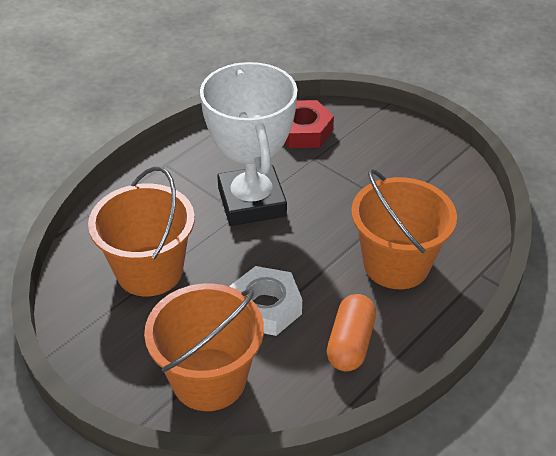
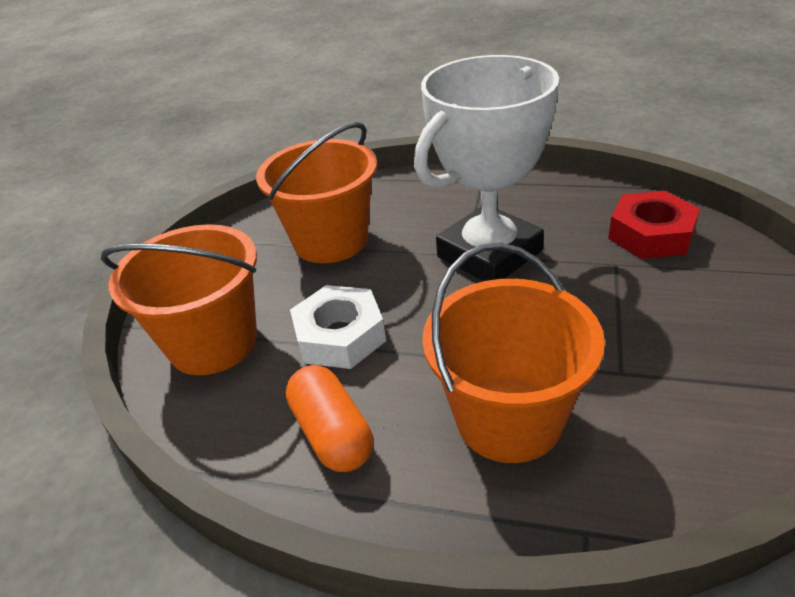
camera: 65 degrees right, 5 degrees down
(350, 343) = (332, 433): orange capsule -> orange capsule turned 75 degrees clockwise

